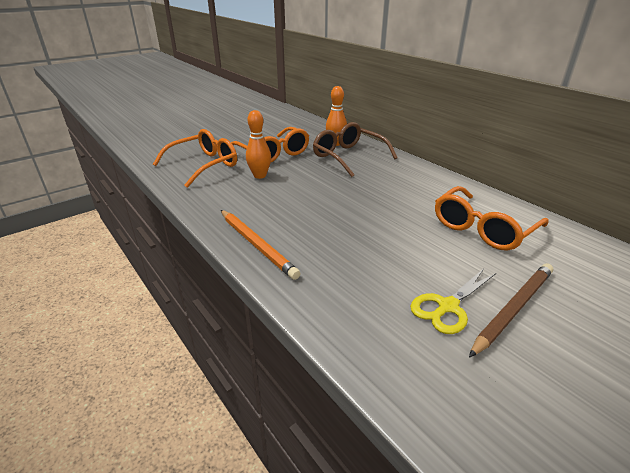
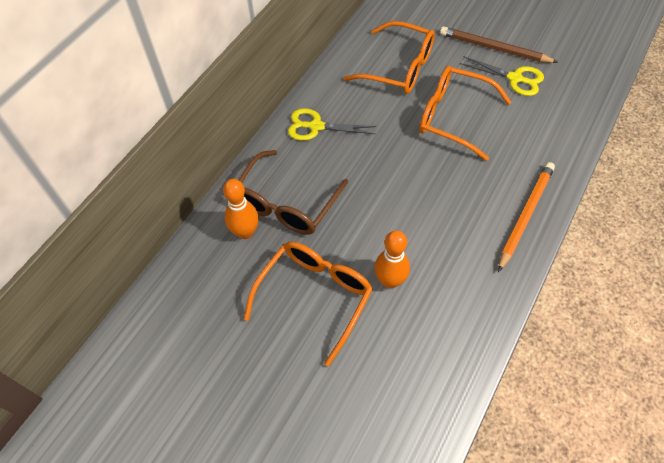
camera: 110 degrees left, 25 degrees up
(203, 165) = (395, 370): orange glasses -> orange glasses (454, 117)
(416, 177) = (316, 126): none -> yellow scissors

